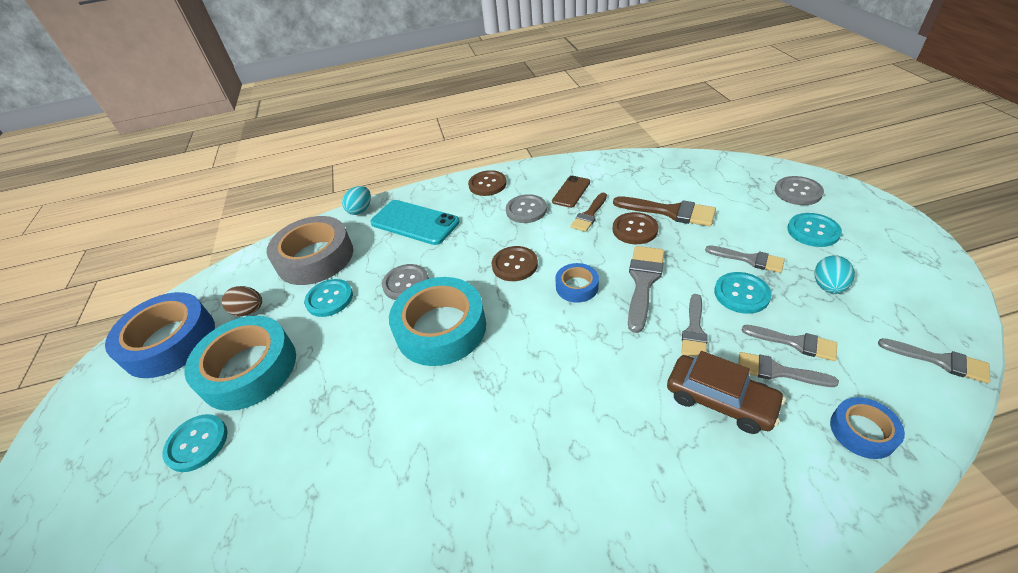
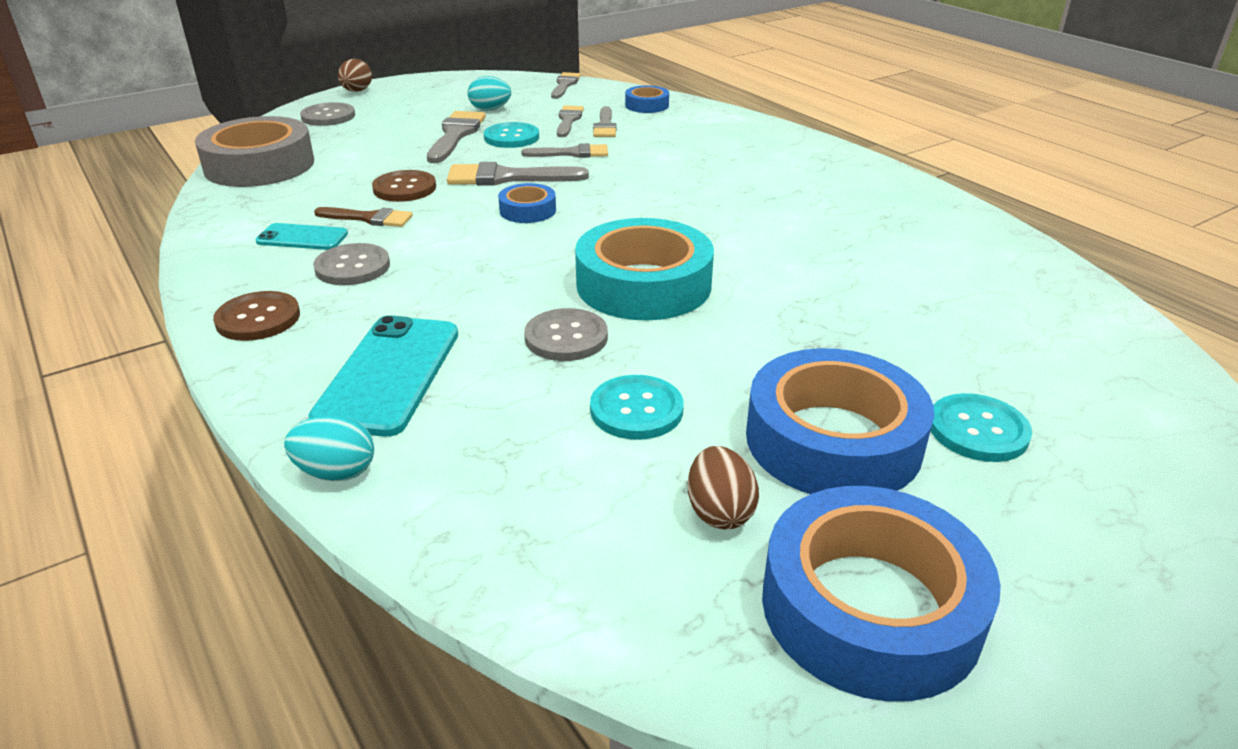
camera: 115 degrees left, 10 degrees down
(249, 369) = (833, 440): turquoise tape -> blue tape
(315, 258) = (527, 480): grey tape -> grey tape (259, 165)
(514, 265) = (495, 255): brown button -> none
(571, 192) = (302, 238): brown phone -> turquoise phone
(669, 212) = (364, 172): brown brush -> none
(720, 400) = (650, 142): brown car -> none
(749, 259) = (456, 135): grey brush -> grey brush, size x1.53
(813, 231) = (404, 112): turquoise button -> none
(875, 204) = (357, 91): none -> brown egg

